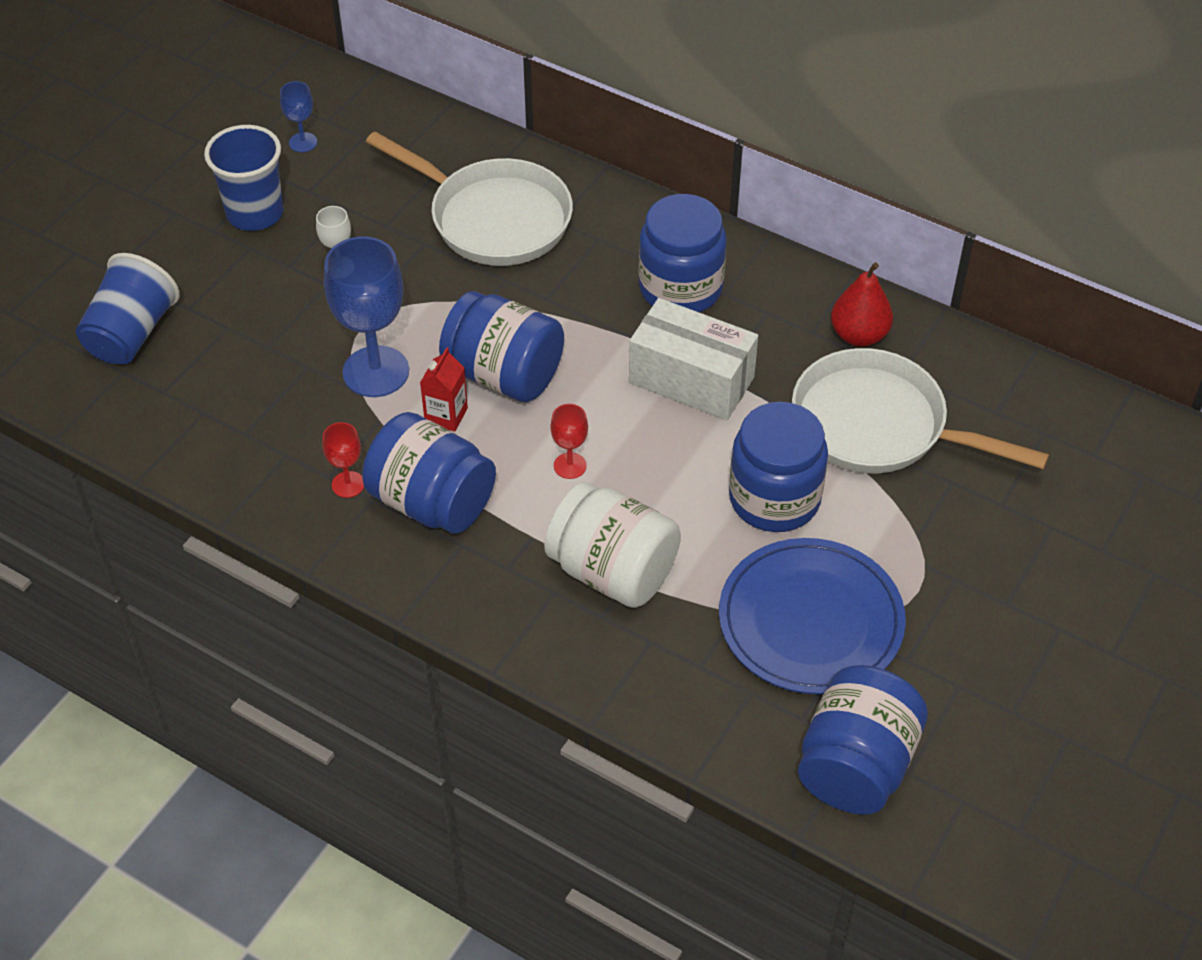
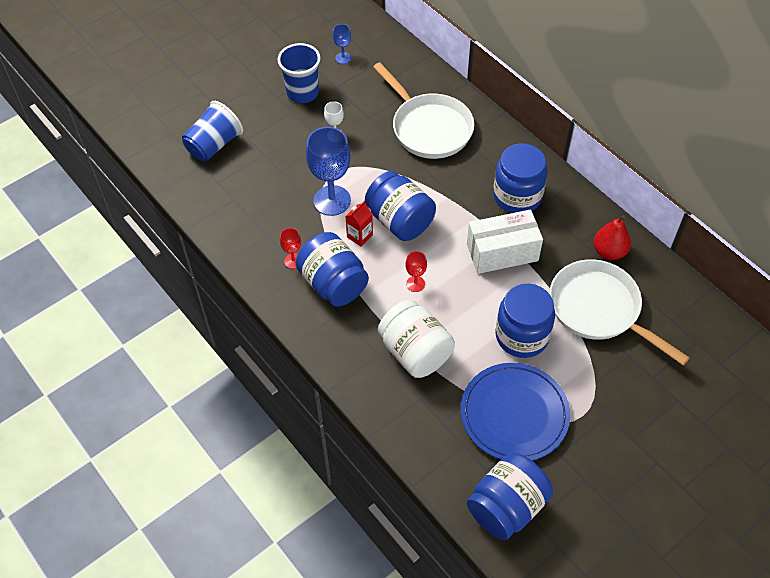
camera: 20 degrees right, 5 degrees up
(691, 380) = (502, 252): white box -> white box turned 60 degrees counterclockwise

